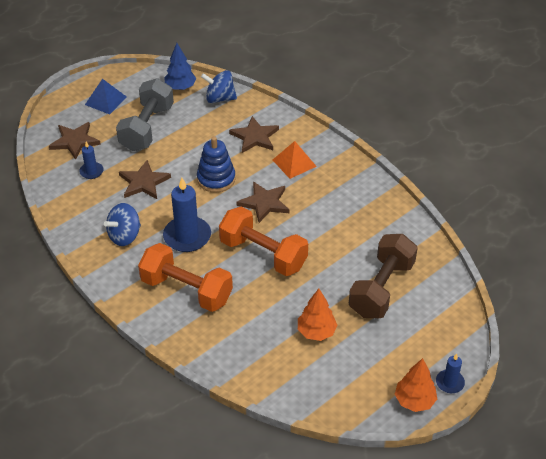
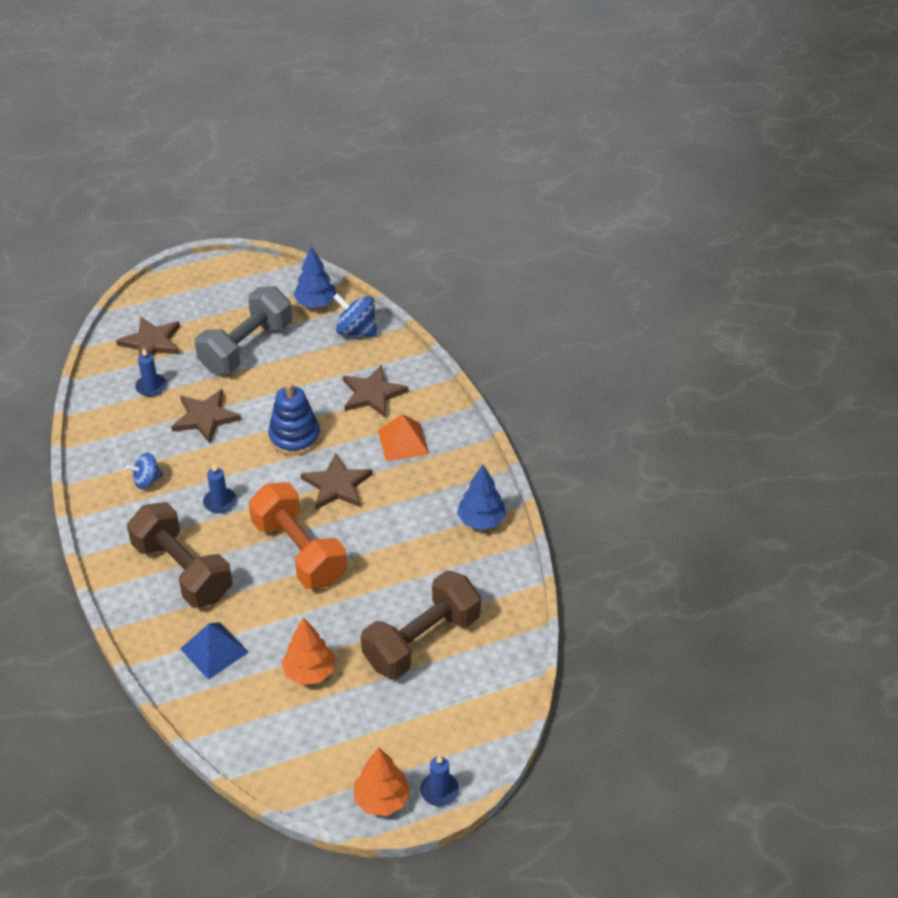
camera: 20 degrees right, 0 degrees up
(106, 100) = (216, 298): blue pyramid -> blue pyramid (214, 650)
(125, 236) = (147, 480): blue spinning top -> blue spinning top, size x0.66
(186, 290) = (182, 571): orange dumbbell -> brown dumbbell
(187, 236) = (220, 502): blue candle -> blue candle, size x0.53
(376, 200) = (481, 520): none -> blue tree

